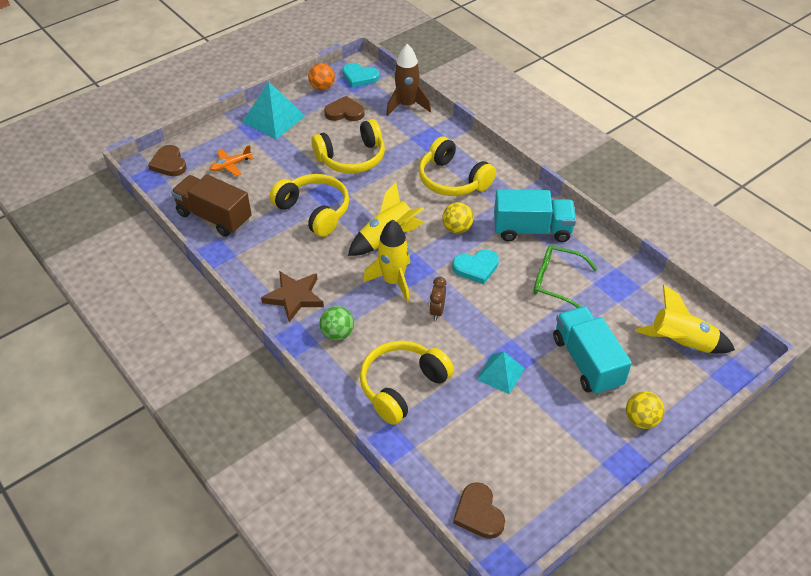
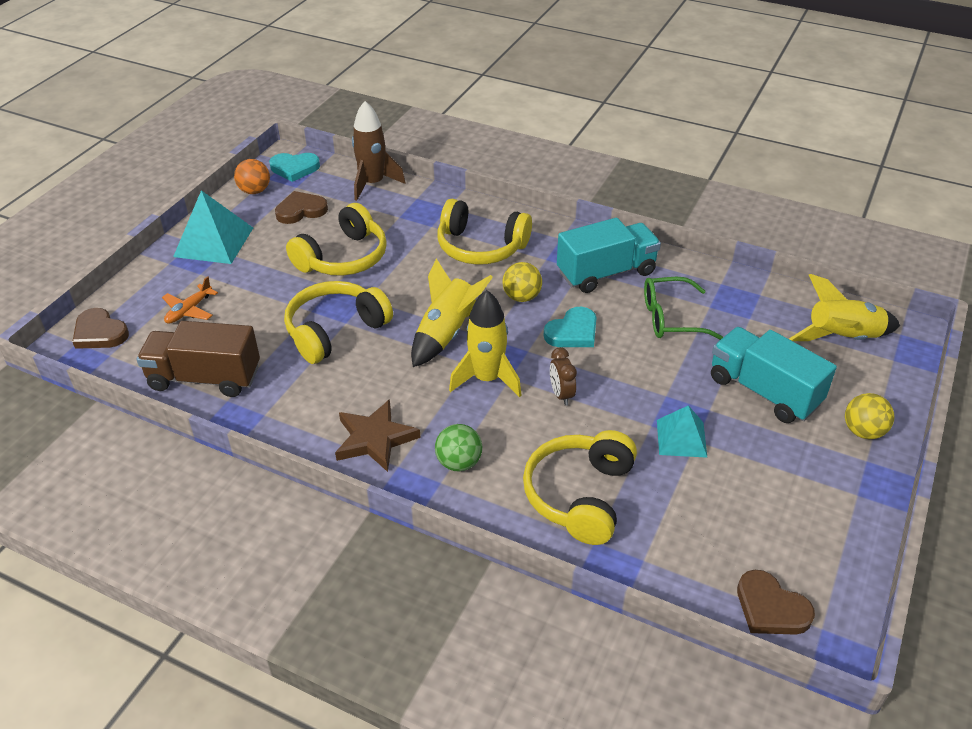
camera: 25 degrees left, 5 degrees down
(314, 211) = (335, 330): yellow headphones -> yellow headphones turned 60 degrees counterclockwise

